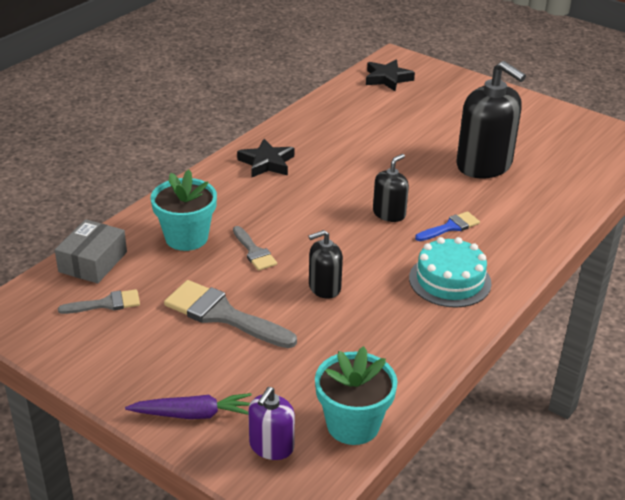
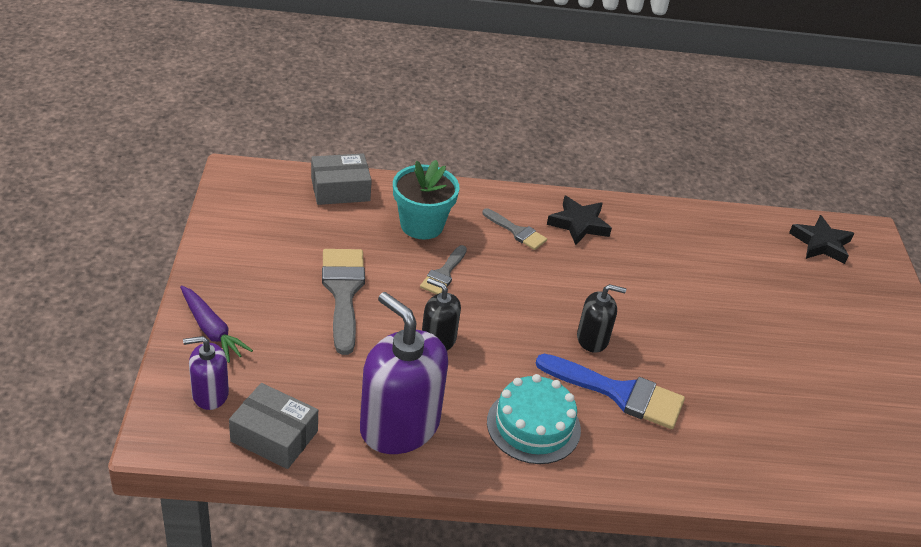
camera: 50 degrees right, 5 degrees up
(106, 304) = (297, 221): grey brush -> grey brush (517, 231)
(353, 425) = (274, 436): turquoise flower pot -> grey box
(397, 348) = (399, 426): none -> purple soap dispenser
(450, 227) = (619, 393): blue brush -> blue brush, size x1.77
(484, 165) = (756, 379): black soap dispenser -> none

